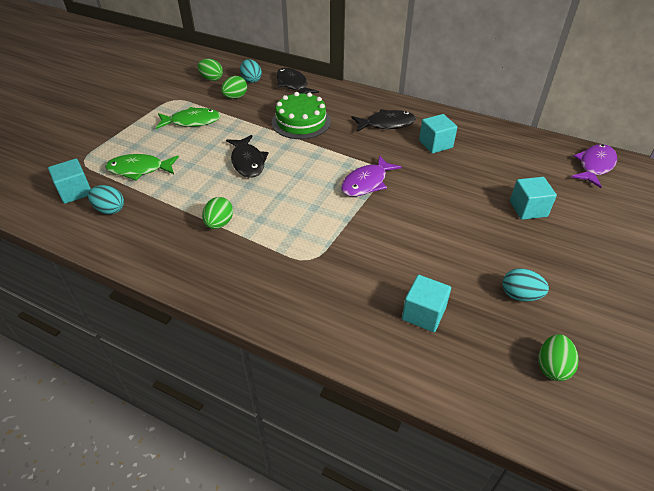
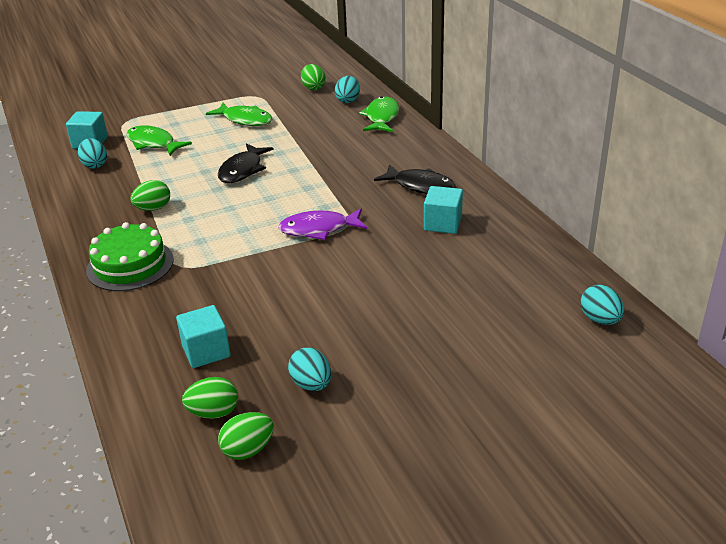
camera: 40 degrees right, 10 degrees down
(235, 97) = (311, 111): green egg -> green egg (213, 412)
(293, 85) = (381, 117): black fish -> green fish
(301, 122) = (339, 153): green cake -> green cake (130, 265)
(528, 209) = (444, 322): turquoise cube -> none
(594, 166) = (600, 319): purple fish -> turquoise egg

